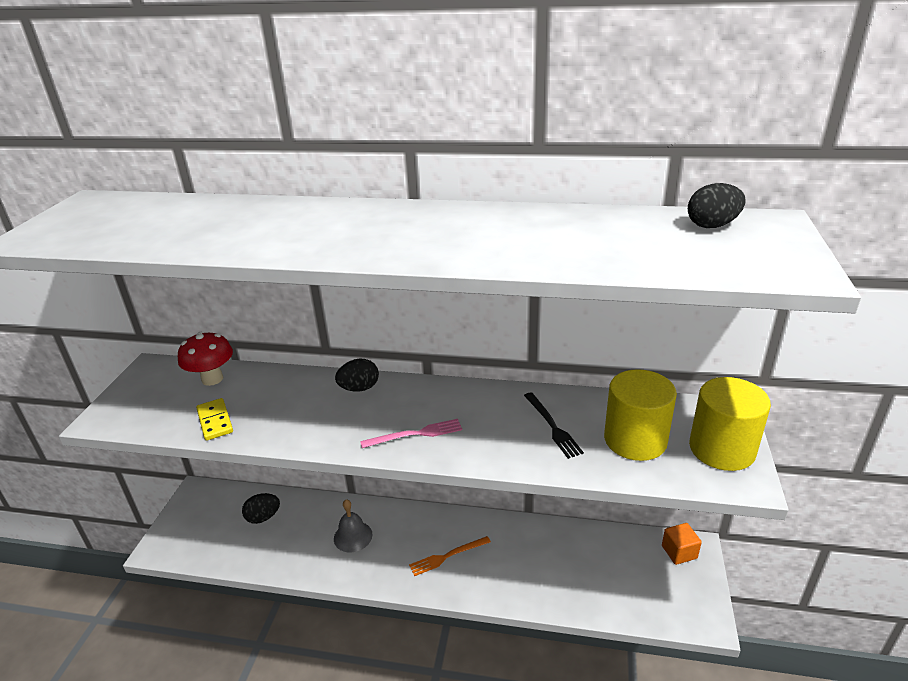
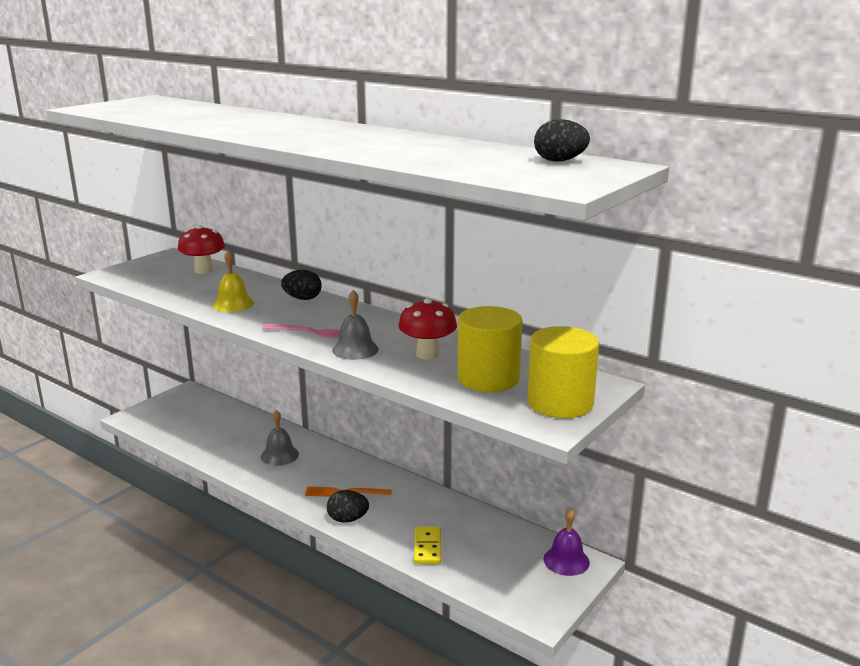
camera: 25 degrees right, 10 degrees down
(215, 421) = (179, 292): yellow domino -> yellow domino (427, 547)
(263, 517) = (222, 422): black egg -> black egg (348, 519)
(293, 420) = (233, 304): none -> yellow bell
(481, 444) = (355, 349): none -> grey bell
(552, 426) = (427, 354): black fork -> red mushroom
(679, 552) = (566, 560): orange cube -> purple bell

